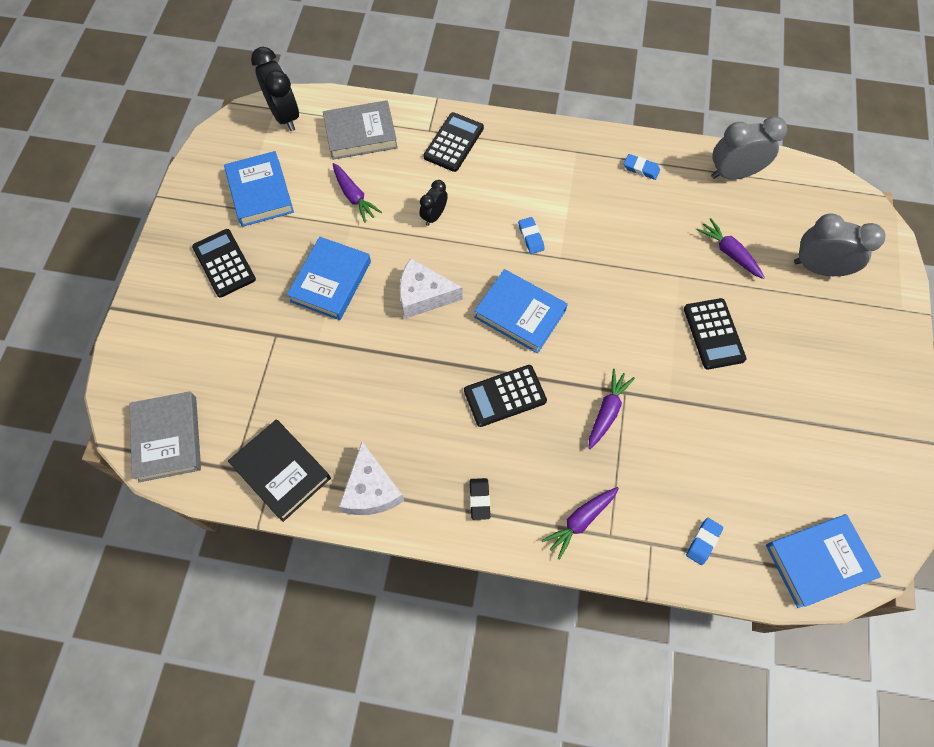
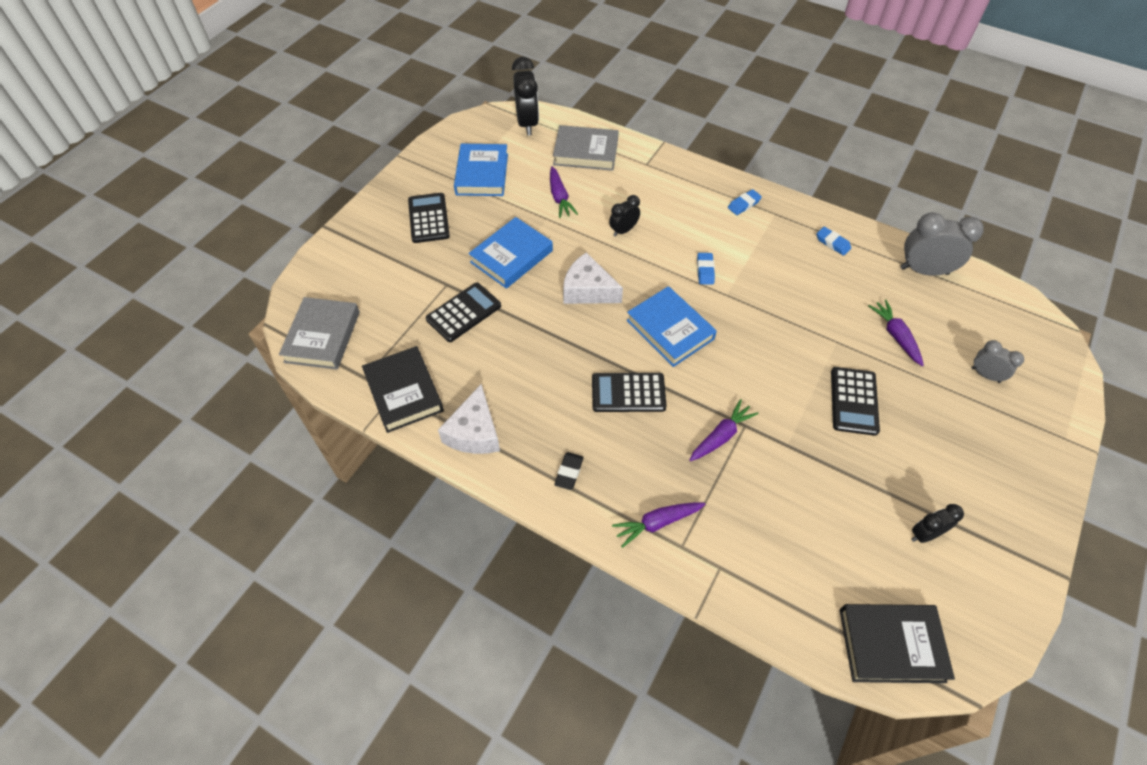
camera: 20 degrees right, 10 degrees down
(453, 142) = (664, 178): black calculator -> black calculator (463, 312)
(703, 542) = (774, 584): blue eraser -> blue eraser (744, 204)
(814, 446) = (925, 534): none -> black clock
(818, 268) = (985, 375): grey clock -> grey clock, size x0.57
(818, 561) = (891, 645): blue book -> black book

